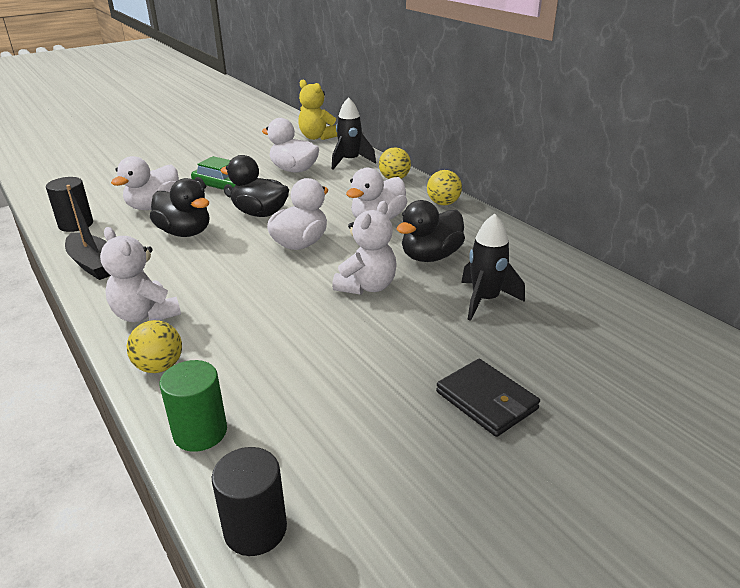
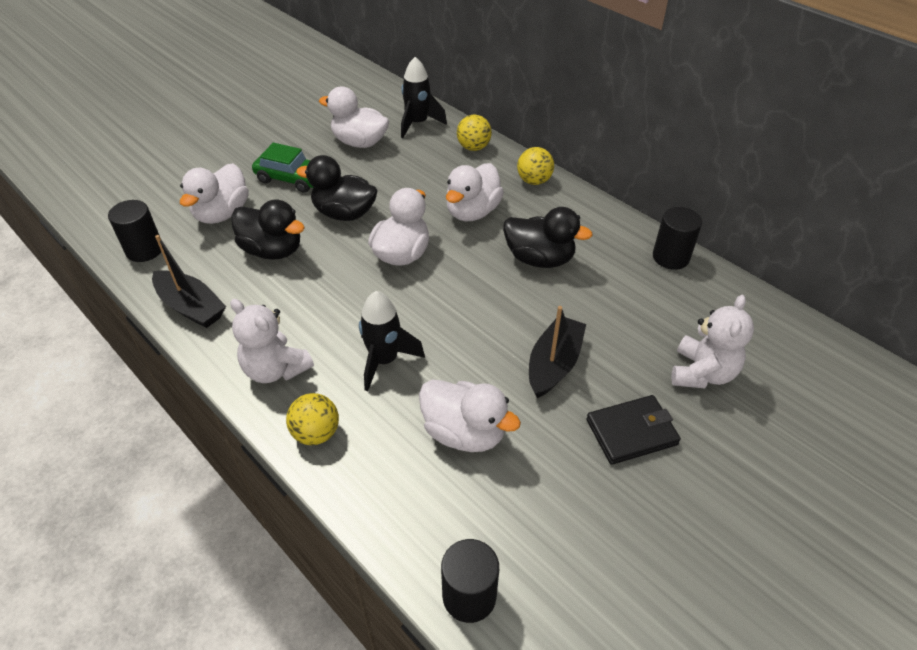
camera: 10 degrees left, 15 degrees up
(200, 432) = (384, 503): green cylinder -> none
(307, 382) = (464, 432): none -> white duck
(317, 137) = (369, 86): yellow teddy bear -> none
(367, 286) = (487, 306): white teddy bear -> white teddy bear (702, 373)
(419, 336) = (554, 364): none -> black boat
(430, 256) = (539, 259): black duck -> black duck turned 105 degrees counterclockwise
(485, 300) = (605, 311): black rocket -> black rocket (384, 360)
(486, 400) = (631, 432): black wallet -> black wallet turned 60 degrees counterclockwise
(564, 265) = (670, 257): none -> black cylinder

